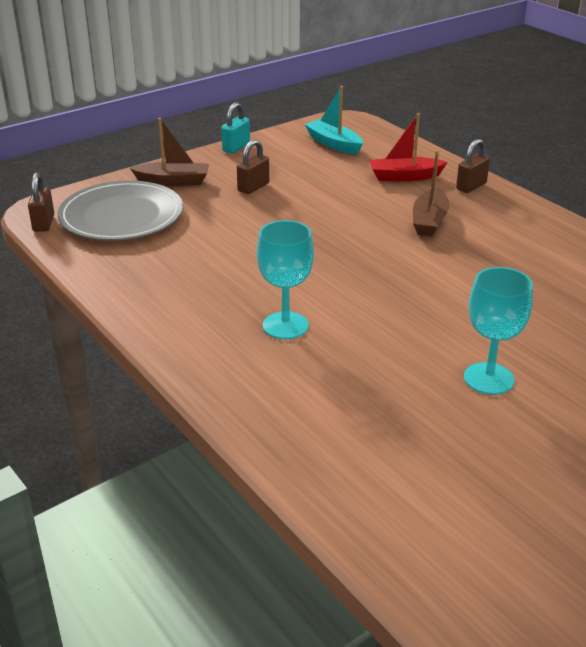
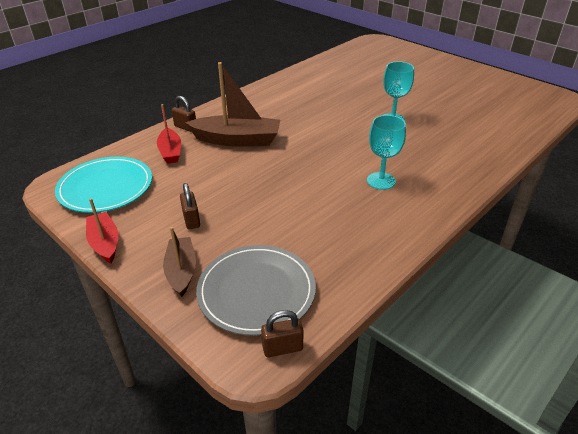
camera: 100 degrees left, 5 degrees up
(236, 147) = (105, 243): turquoise padlock -> red boat
(253, 187) = (191, 220): brown padlock -> brown padlock turned 45 degrees clockwise
(334, 144) = (106, 187): turquoise boat -> turquoise plate
(429, 221) = (237, 140): brown boat -> brown boat, size x1.69

